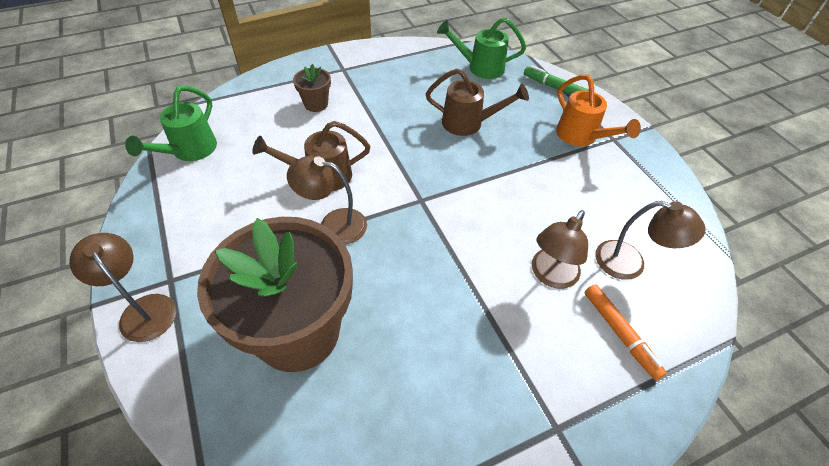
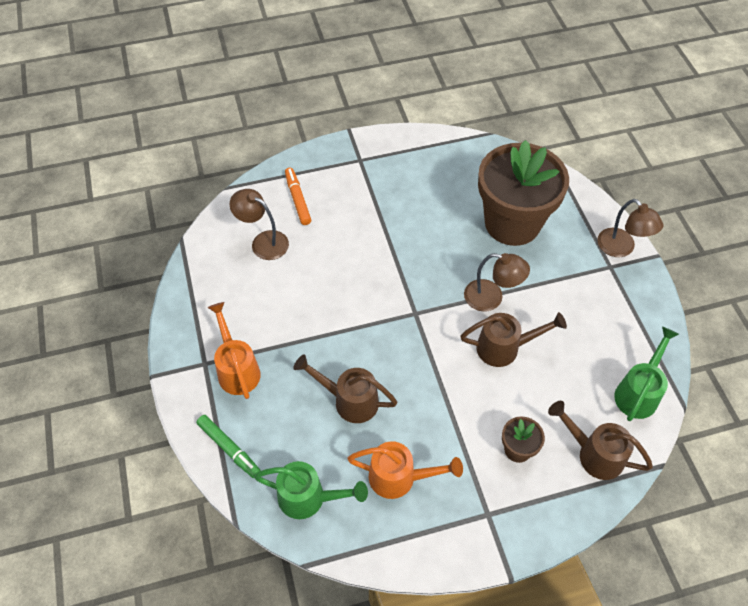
camera: 170 degrees left, 5 degrees up
(248, 106) = (594, 454): none -> brown watering can
(414, 82) = (399, 478): none -> orange watering can
(550, 276) = (328, 239): brown lamp -> none

